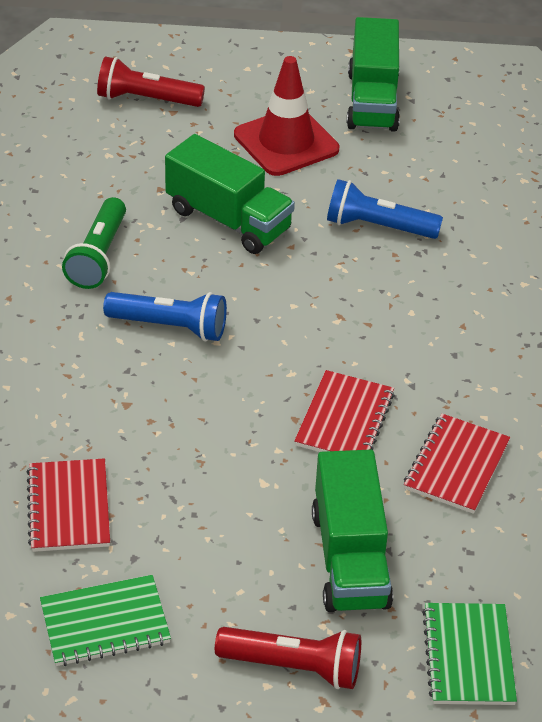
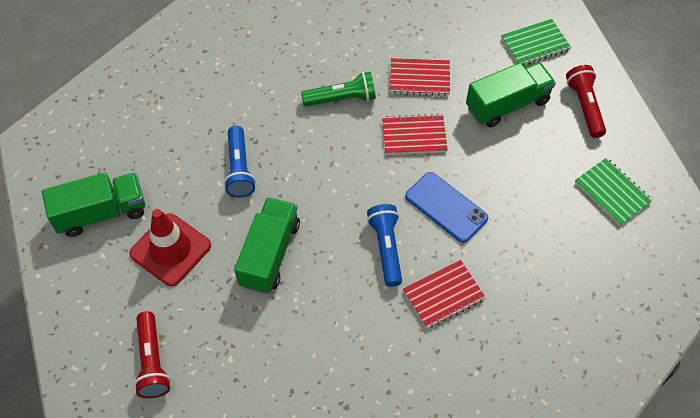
camera: 110 degrees left, 15 degrees up
(68, 507) = (552, 241): red notebook -> red notebook (443, 295)
(98, 256) = (342, 317): green flashlight -> green flashlight (342, 99)
(198, 410) = (446, 207): none -> blue phone

